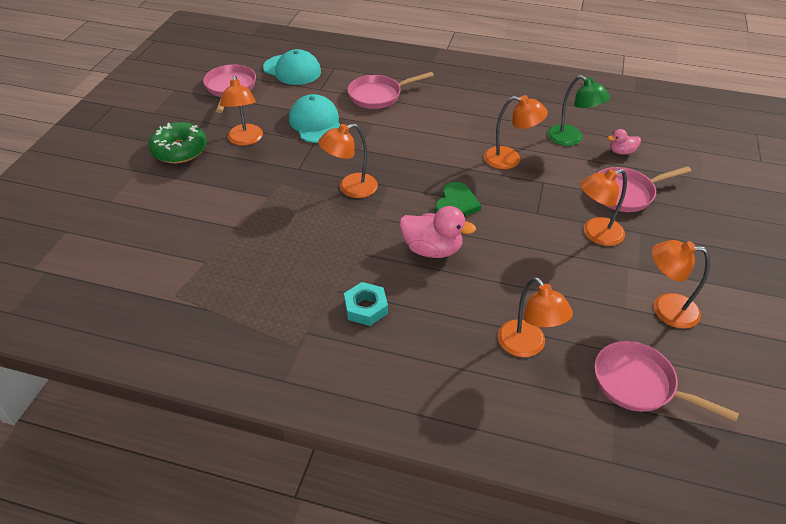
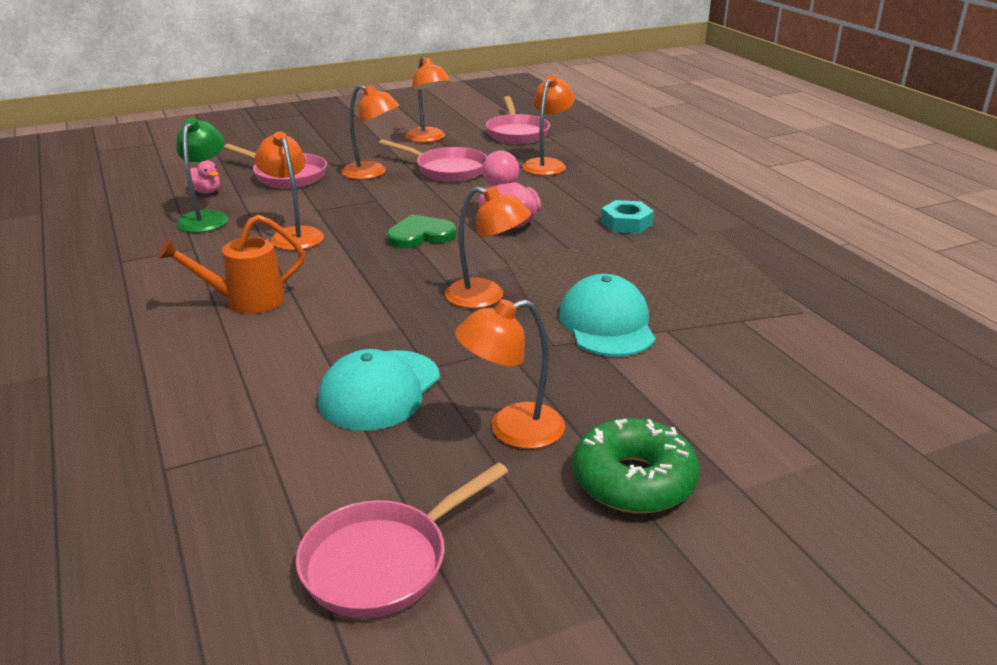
camera: 130 degrees left, 15 degrees down
(245, 140) = (512, 430): orange lamp -> orange lamp turned 150 degrees counterclockwise
(292, 70) = (220, 519): turquoise cap -> turquoise cap (607, 324)
(378, 95) = (229, 373): pink pan -> pink pan (447, 169)
(440, 118) = (244, 301): none -> orange watering can

